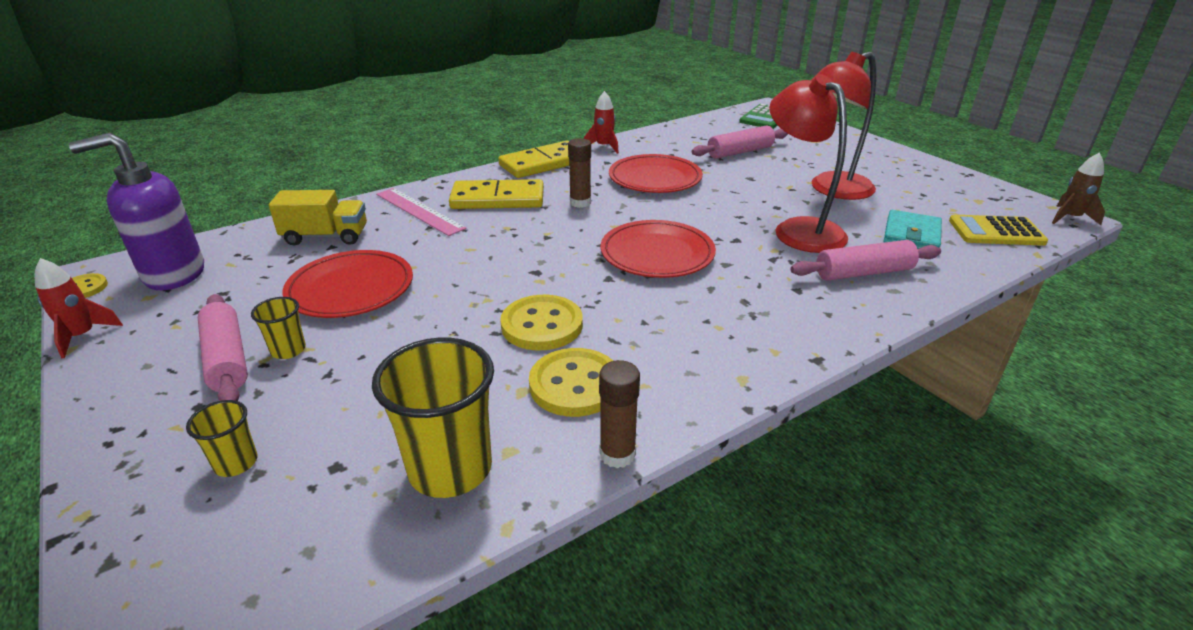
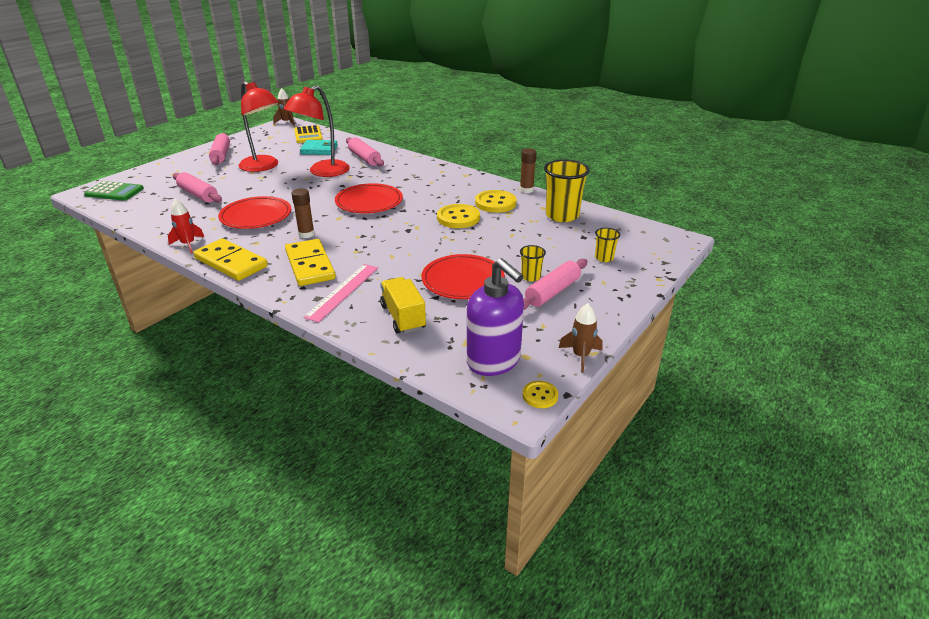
camera: 110 degrees left, 0 degrees up
(82, 336) = (580, 356): red rocket -> brown rocket
(885, 166) = (221, 155): none -> pink rolling pin

